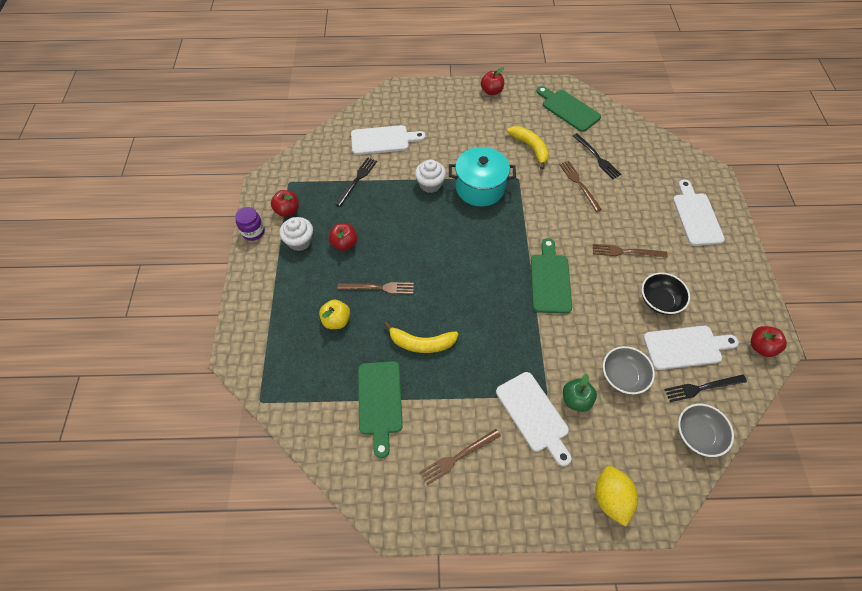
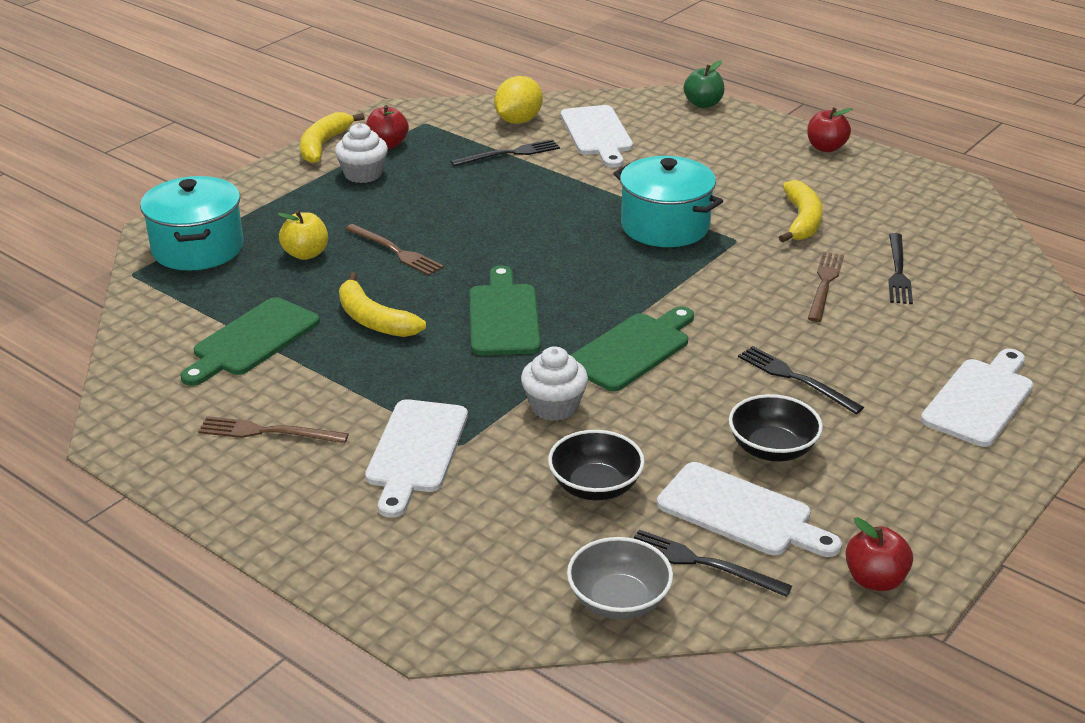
camera: 40 degrees right, 25 degrees down
(253, 232) = (324, 145): purple jar -> yellow banana
(274, 356) = (198, 248): none -> turquoise pot
(344, 244) = (411, 198): red apple -> none
(383, 140) = (597, 134): white cutting board -> white cutting board turned 45 degrees clockwise
(430, 184) = (600, 195): white cupcake -> white cupcake (554, 406)
(568, 109) = (926, 208): green cutting board -> green cutting board (504, 316)
(576, 400) = (493, 470): green apple -> green apple (703, 104)
(610, 498) = (397, 579): yellow lemon -> yellow lemon (518, 121)
(623, 376) = (595, 486): grey bowl -> black bowl
(626, 252) = (795, 378): brown fork -> black fork

